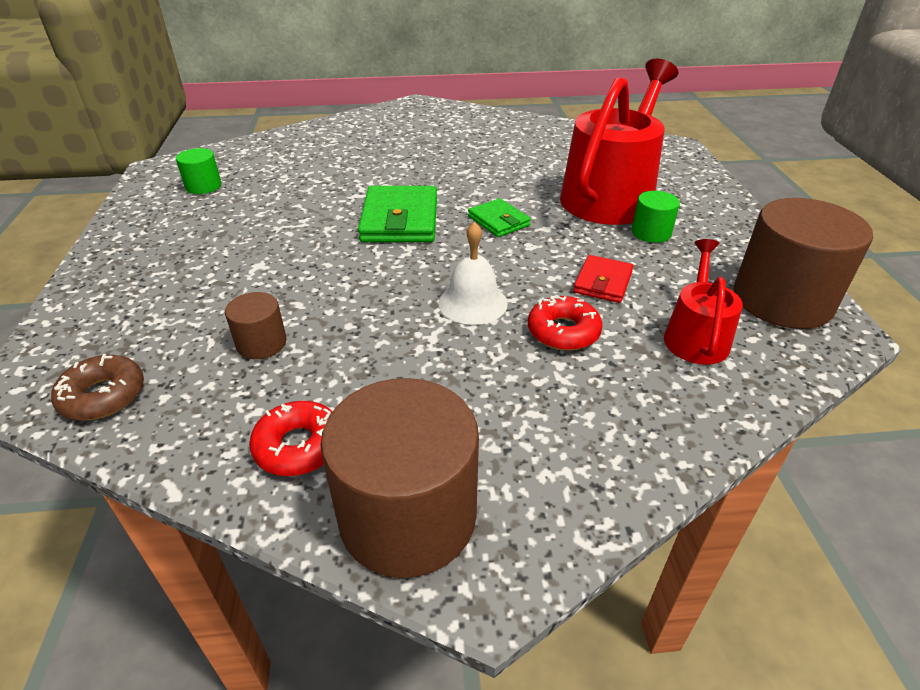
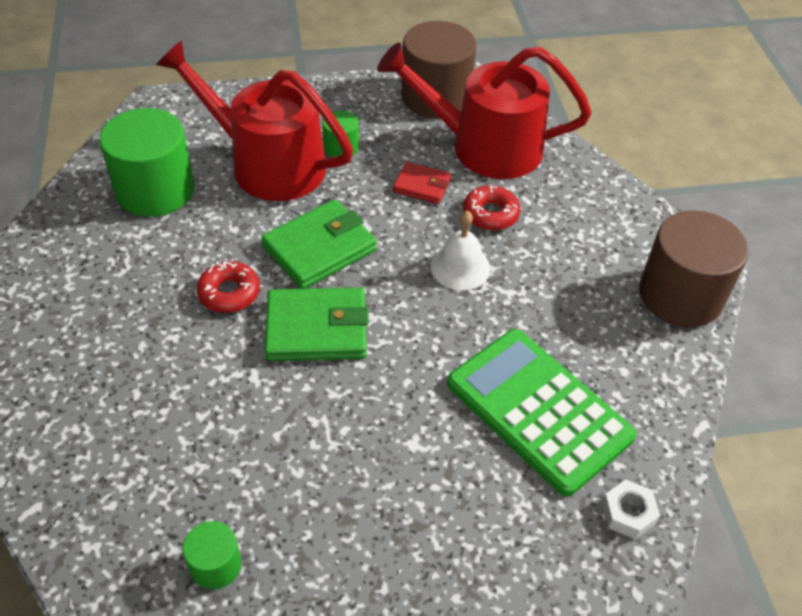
camera: 95 degrees left, 10 degrees up
(103, 396) = (628, 513): brown donut -> white nut
(261, 343) = (539, 410): brown cylinder -> green calculator
(298, 446) = (643, 360): red donut -> red donut (229, 293)
(498, 221) = (319, 248): green wallet -> green wallet, size x1.74
(563, 151) = (155, 190): none -> green cylinder
(695, 336) = (485, 146): red watering can -> red watering can, size x1.95

